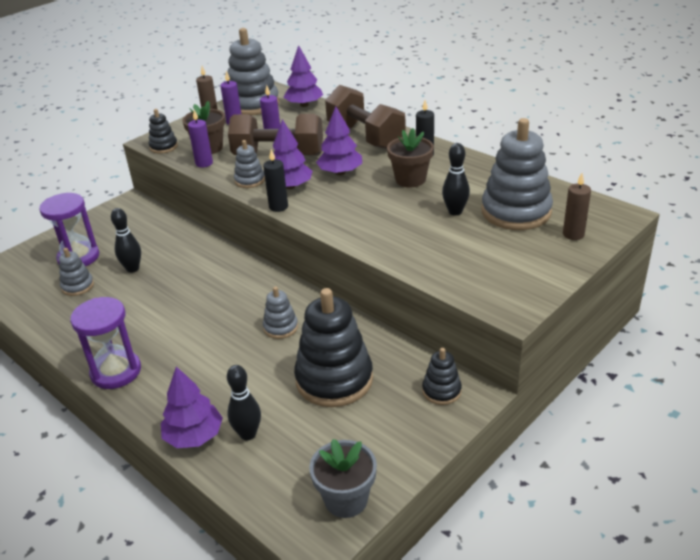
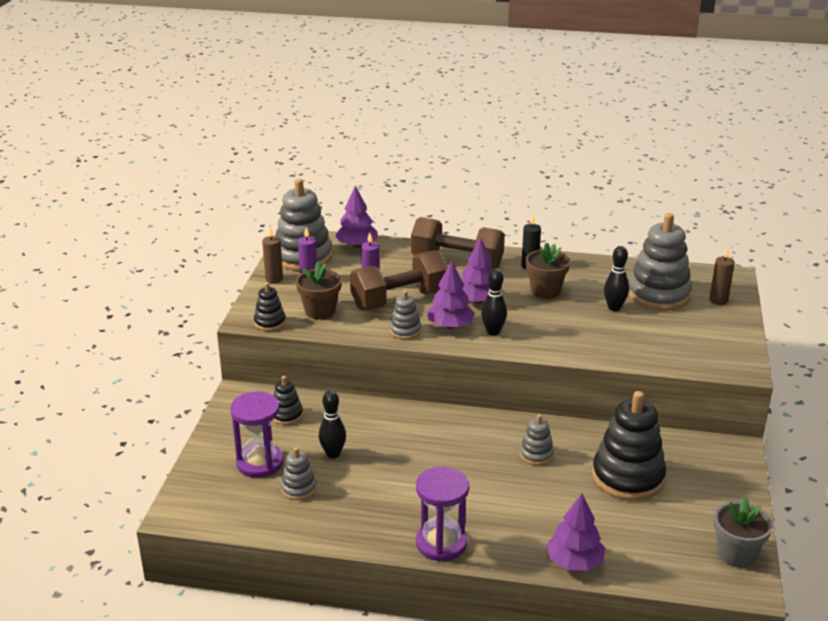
camera: 35 degrees left, 5 degrees down
(204, 163) = (337, 327): purple candle -> none
(248, 434) = (613, 542): black bowling pin -> black bowling pin (493, 332)
(278, 207) = (464, 346): black candle -> none
(441, 391) = (712, 455): black stacking toy -> black stacking toy (286, 415)

